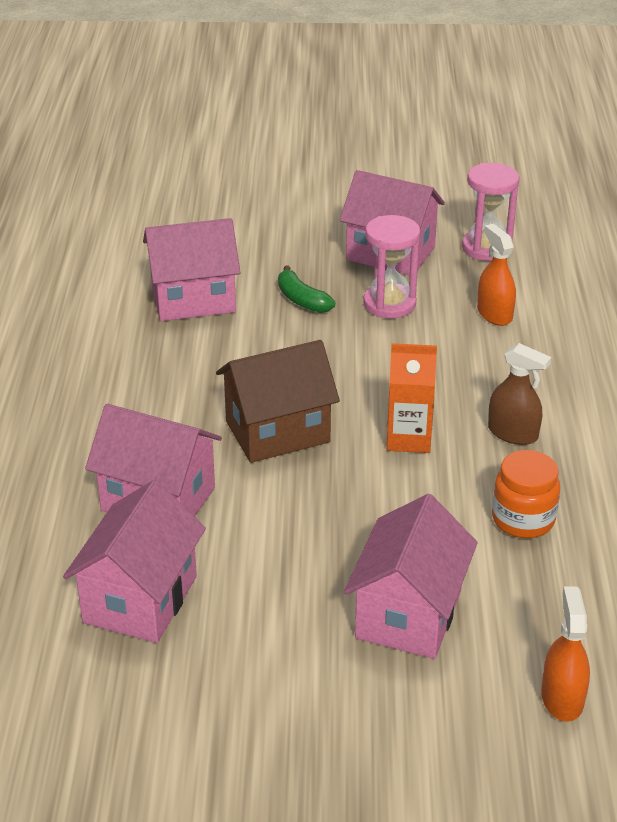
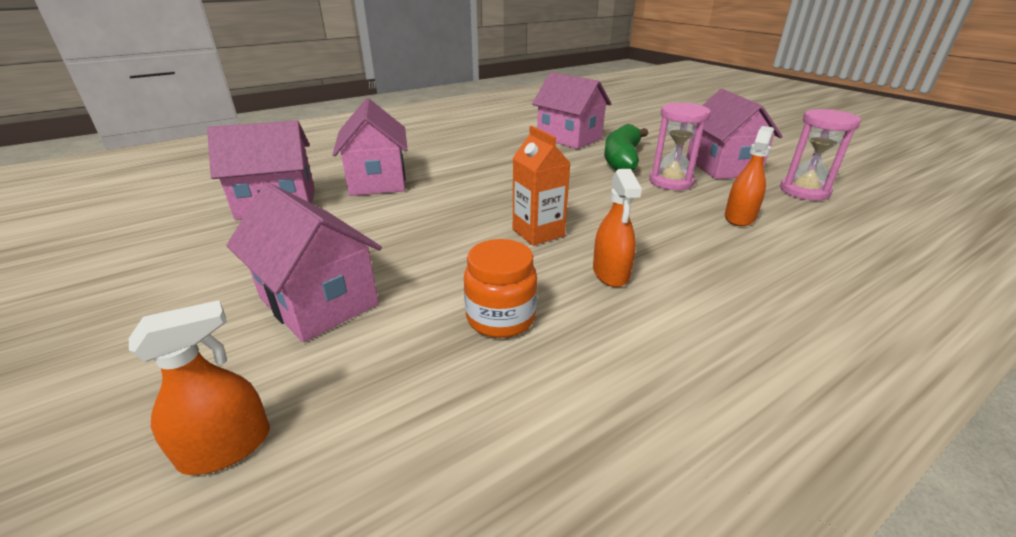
camera: 55 degrees right, 5 degrees down
(277, 431) = (483, 191): brown house -> none
(302, 300) = (622, 159): green banana -> green banana, size x1.67
(409, 614) = (319, 301): pink house -> pink house turned 60 degrees clockwise
(513, 433) = (610, 273): brown spray bottle -> orange spray bottle

